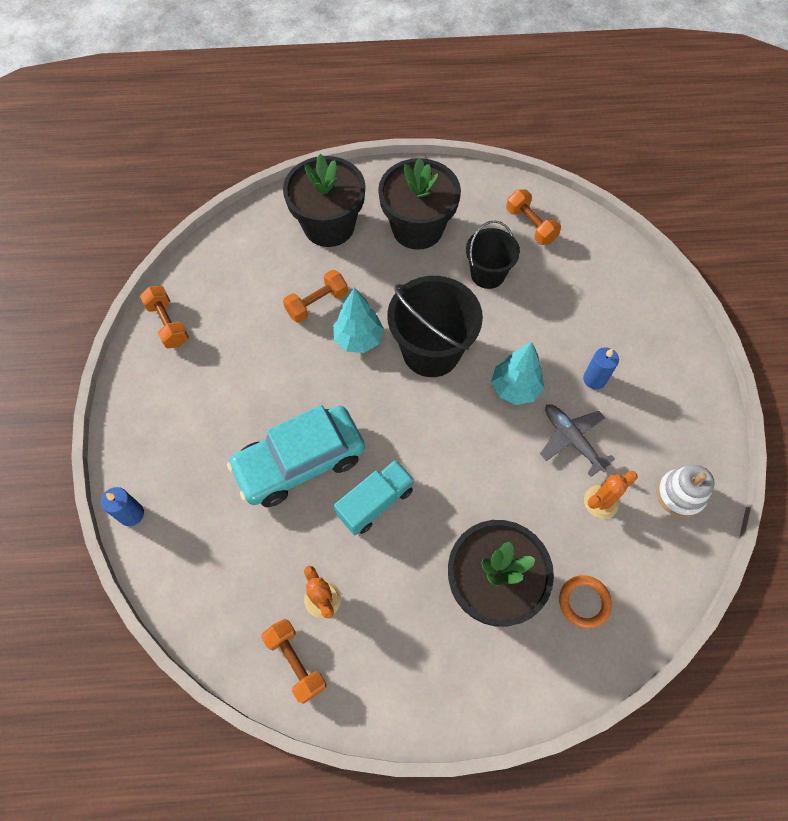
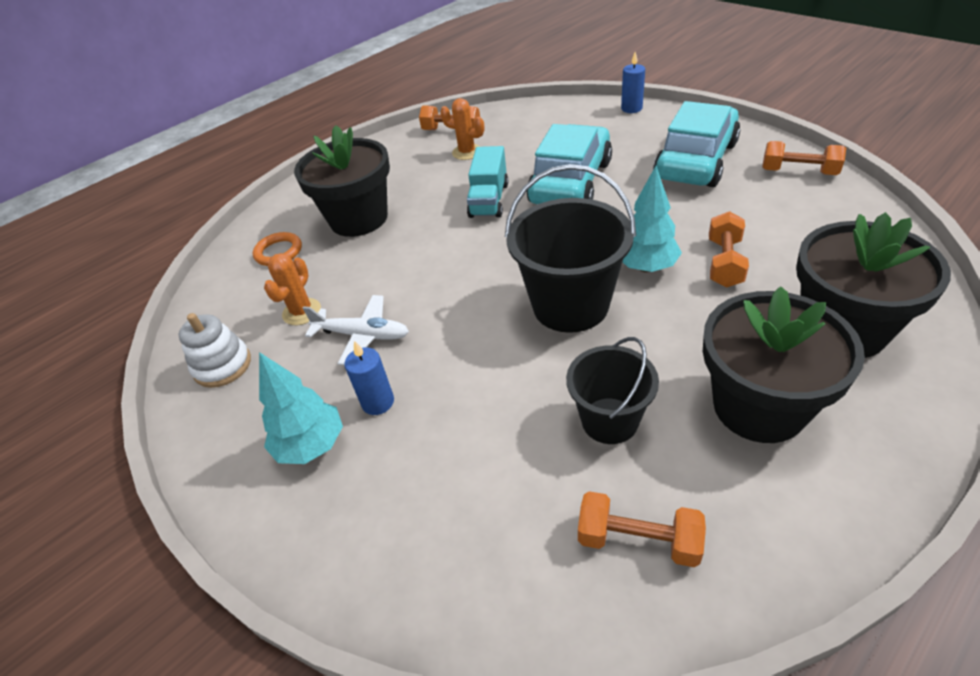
camera: 145 degrees right, 20 degrees down
(198, 396) = (695, 161): none -> turquoise car
(515, 388) = (456, 335): turquoise tree -> turquoise tree (311, 446)
(572, 440) = (362, 335): grey plane -> white plane

